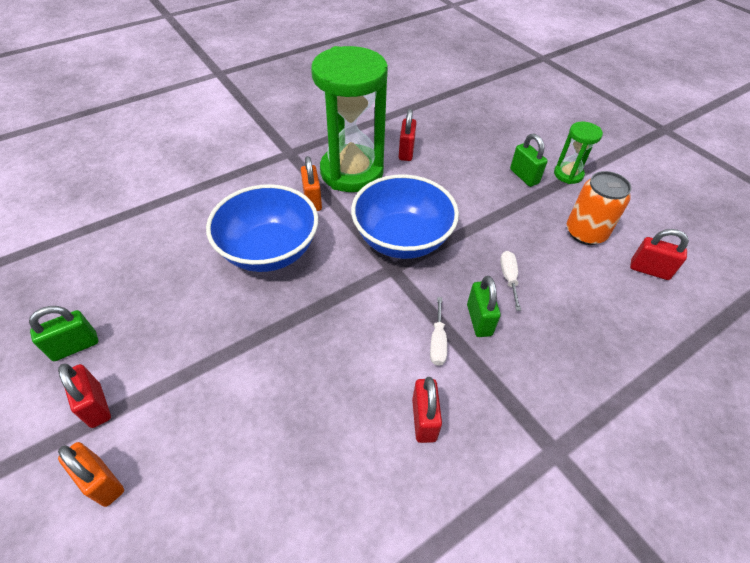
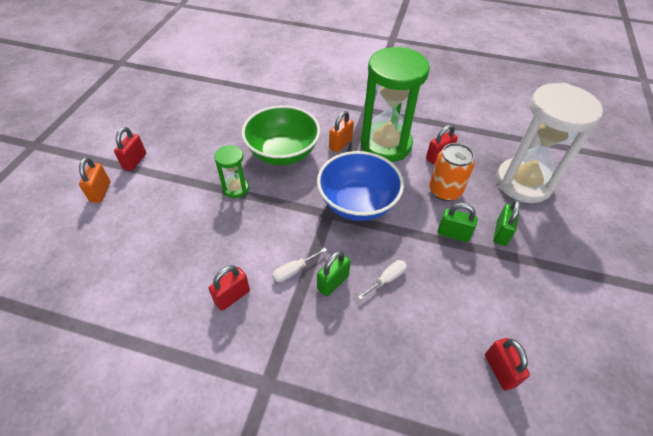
camera: 50 degrees right, 0 degrees up
(75, 346) = (158, 131): green padlock -> green padlock (453, 234)
(269, 251) = (283, 153): blue bowl -> green bowl
(486, 128) = (523, 183): none -> white hourglass
(568, 174) = (541, 259): green hourglass -> green hourglass (236, 188)
(585, 232) = (489, 304): orange can -> orange can (445, 190)

